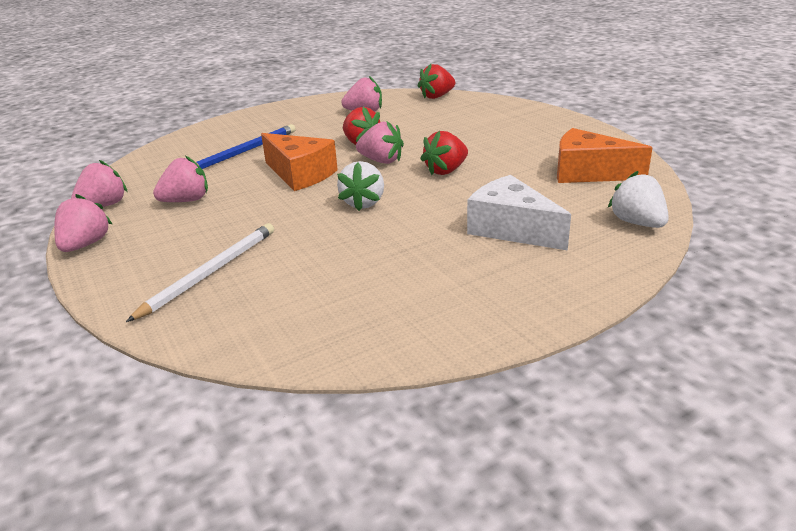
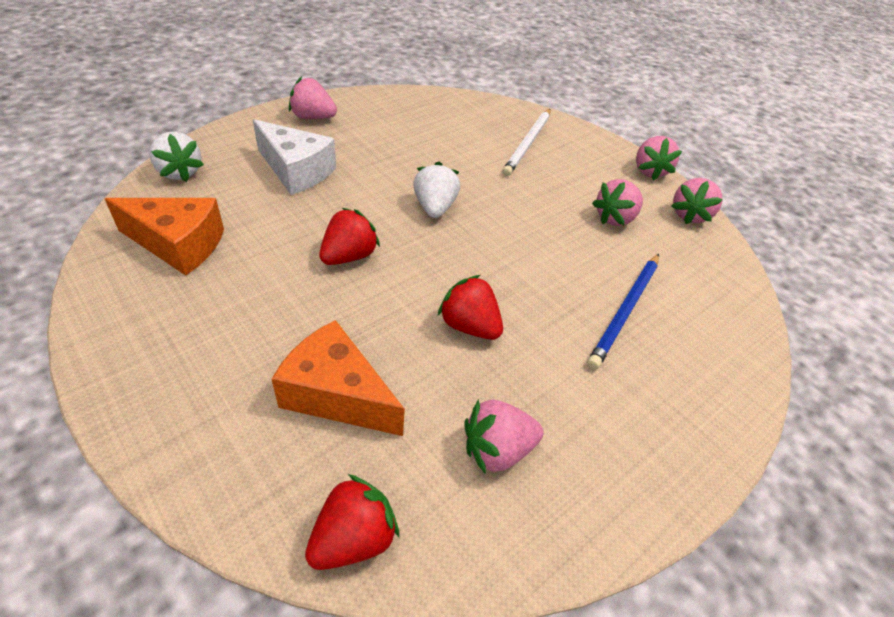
camera: 165 degrees right, 15 degrees up
(300, 174) = (522, 256): orange cheese -> orange cheese (336, 394)
(381, 161) = (431, 280): pink strawberry -> pink strawberry (313, 117)

